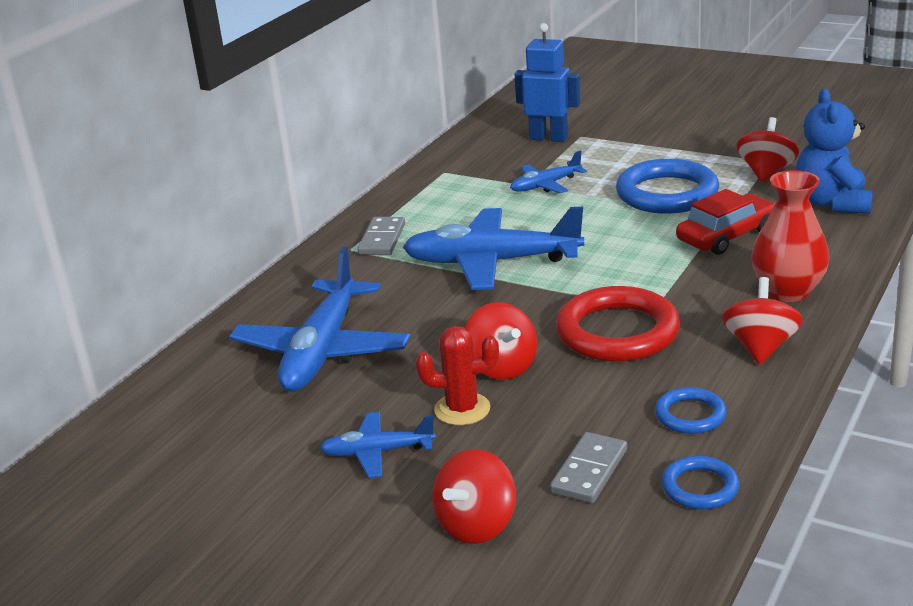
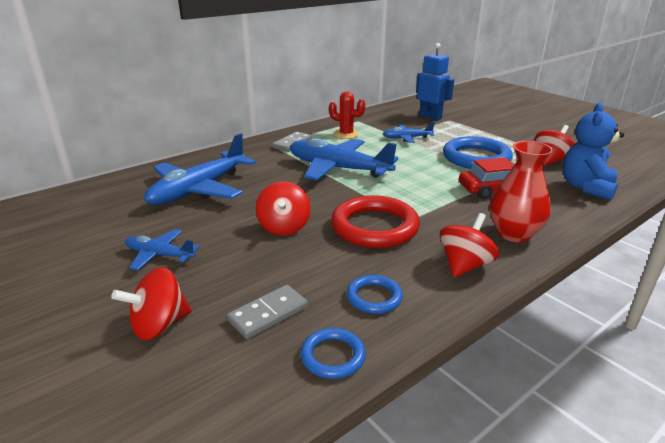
camera: 20 degrees right, 0 degrees up
(462, 409) = (234, 245): red cactus -> red cactus (346, 134)

